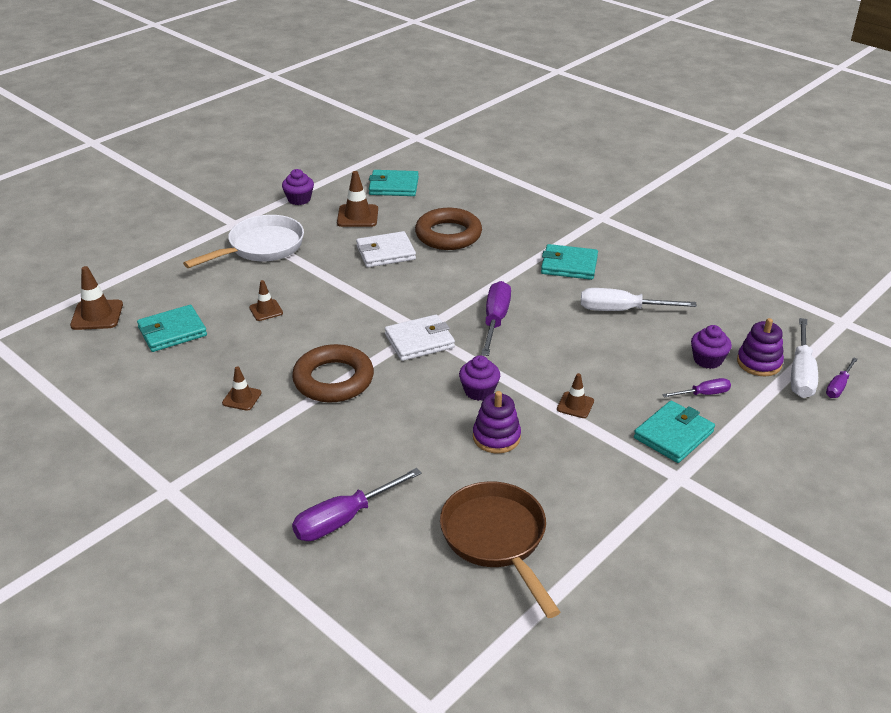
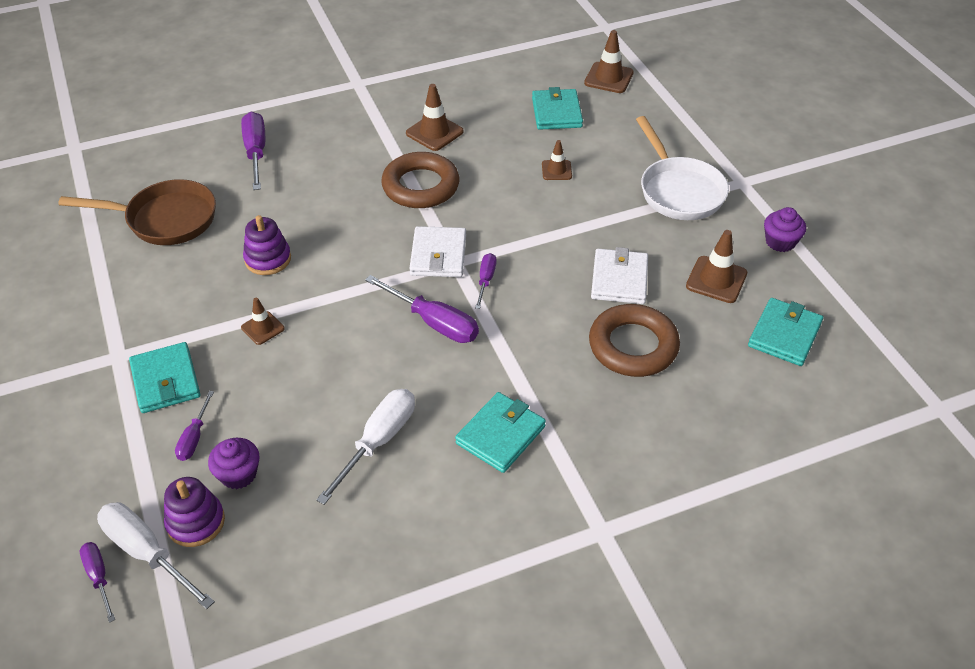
camera: 115 degrees right, 10 degrees up
(242, 398) = (434, 132): brown traffic cone -> brown traffic cone, size x1.60
(431, 310) = (485, 280): none -> purple screwdriver
(479, 391) = (335, 270): purple cupcake -> none

